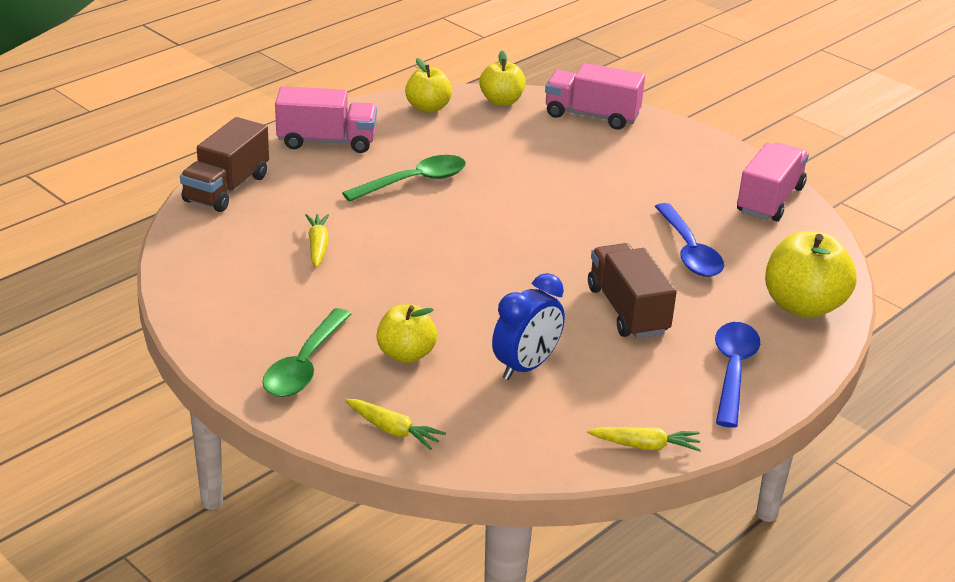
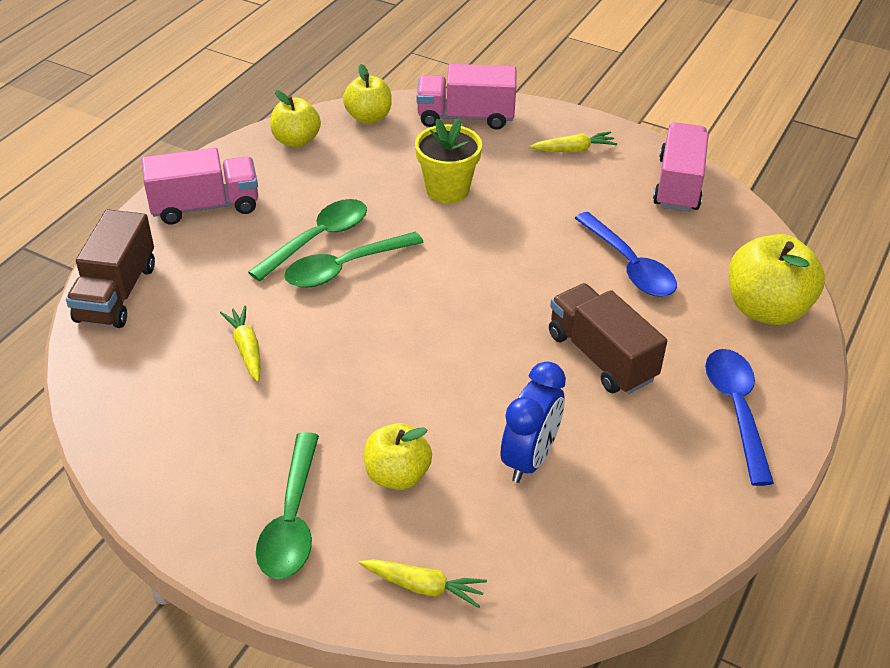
camera: 15 degrees left, 10 degrees up
(428, 206) = (344, 268): none -> green spoon
(548, 166) = (447, 189): none -> yellow flower pot
(645, 446) = (693, 533): yellow carrot -> yellow carrot (573, 150)

